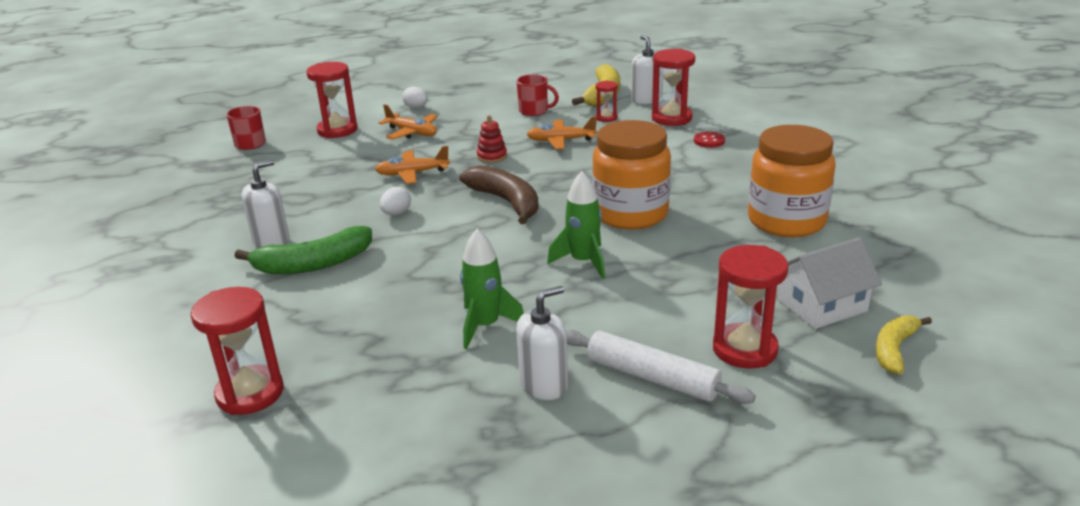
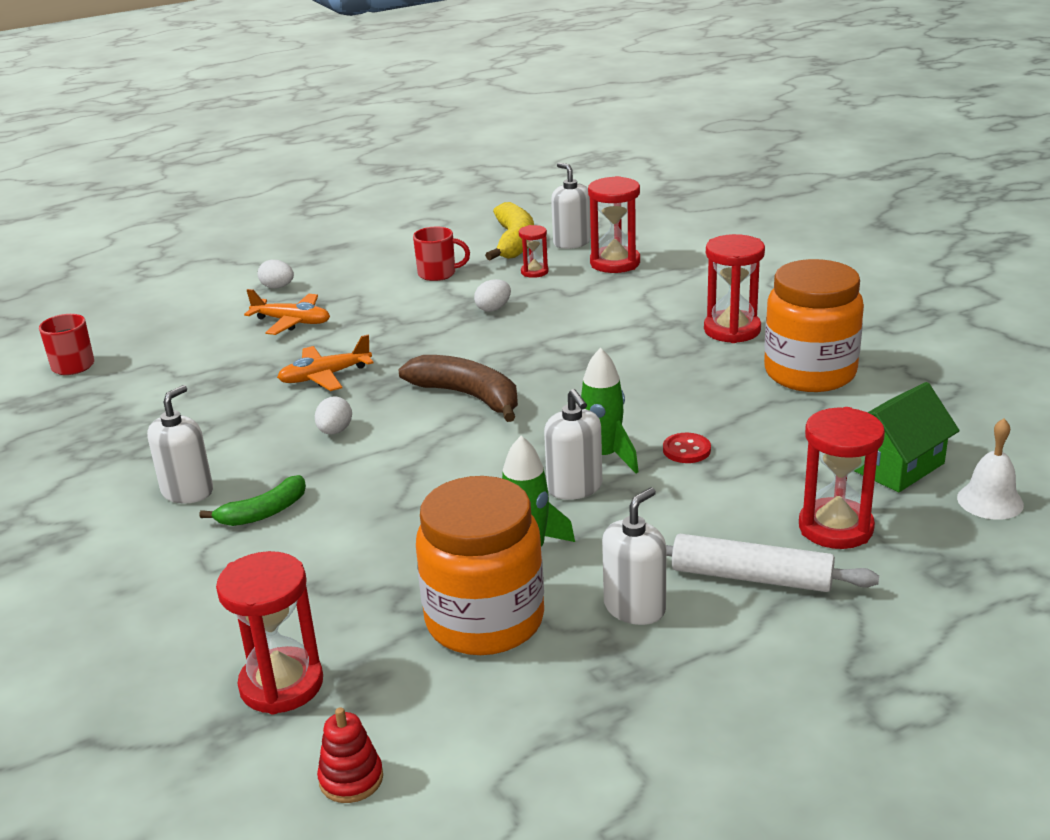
camera: 15 degrees left, 0 degrees up
(313, 264) = (264, 512): green banana -> green banana, size x0.63
(337, 130) = (186, 331): red hourglass -> red hourglass (732, 330)
(492, 156) = (416, 340): red stacking toy -> red stacking toy (351, 779)
(548, 282) = (575, 487): none -> white soap dispenser
(561, 141) = (493, 309): orange plane -> white egg
(630, 214) = (628, 390): orange jar -> orange jar (485, 620)
(709, 141) = (674, 287): red button -> red button (686, 450)
(822, 305) = (894, 465): white house -> green house
(894, 349) = (990, 501): yellow banana -> white bell

